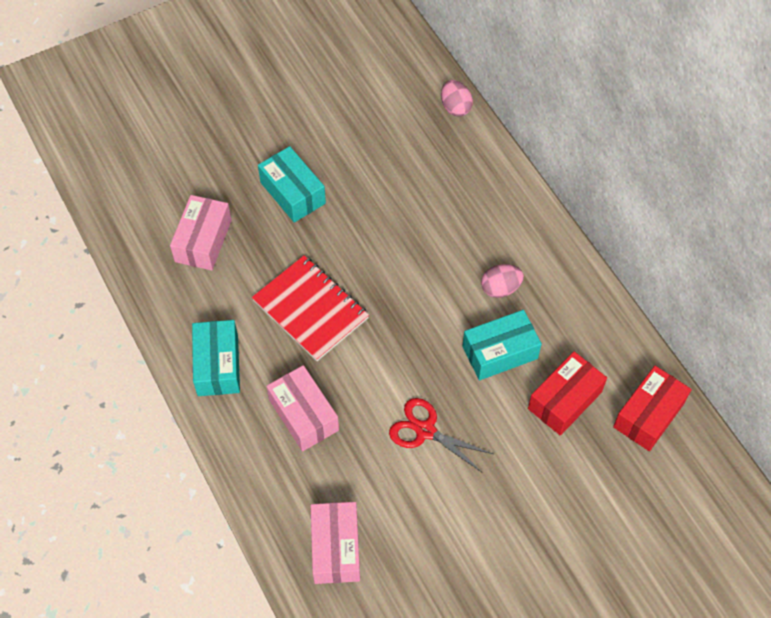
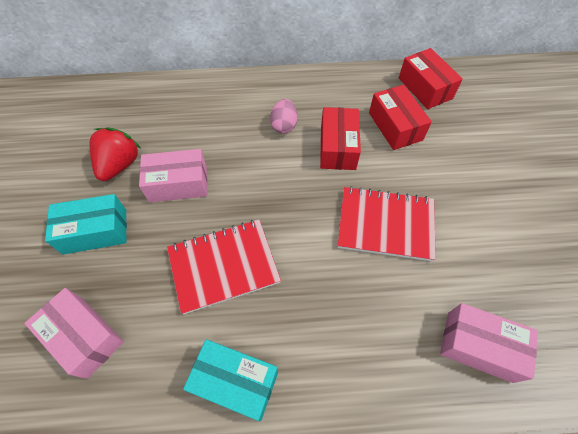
camera: 65 degrees left, 0 degrees up
(303, 415) = (329, 318): pink box -> pink box (178, 184)
(369, 170) = (120, 165): none -> red strawberry
(425, 431) = (385, 224): red scissors -> red notebook
(455, 107) = (111, 89): pink egg -> none
(500, 352) = (338, 147): turquoise box -> red box

